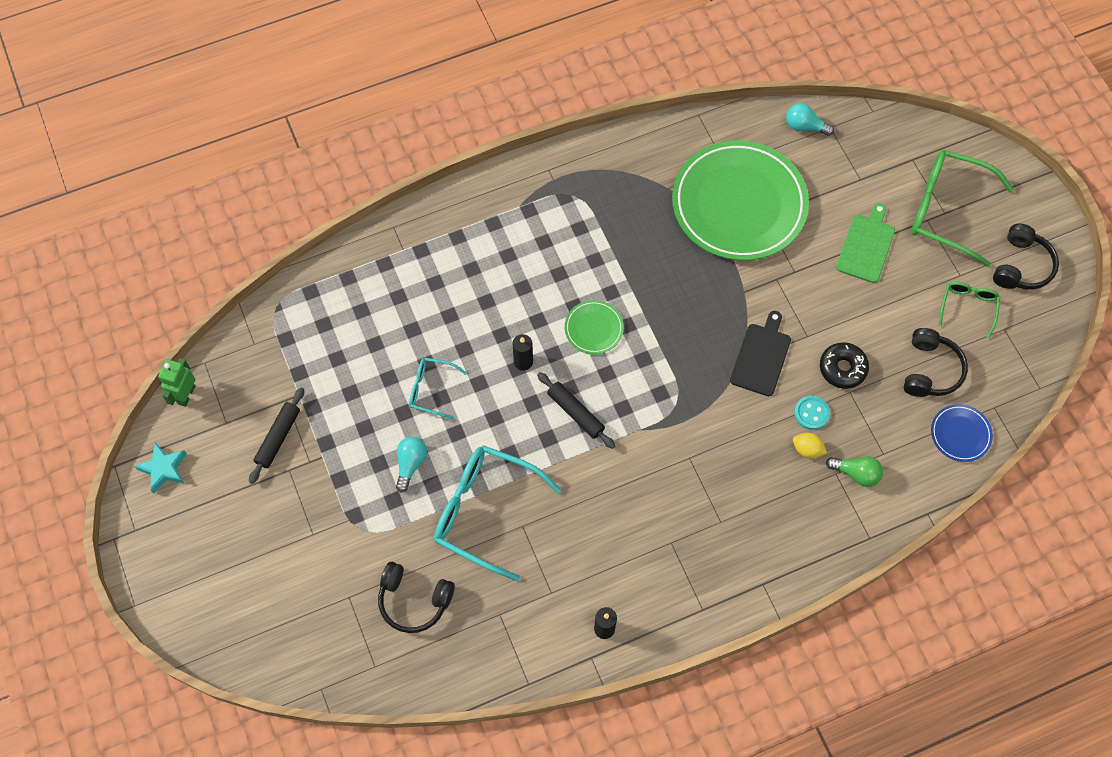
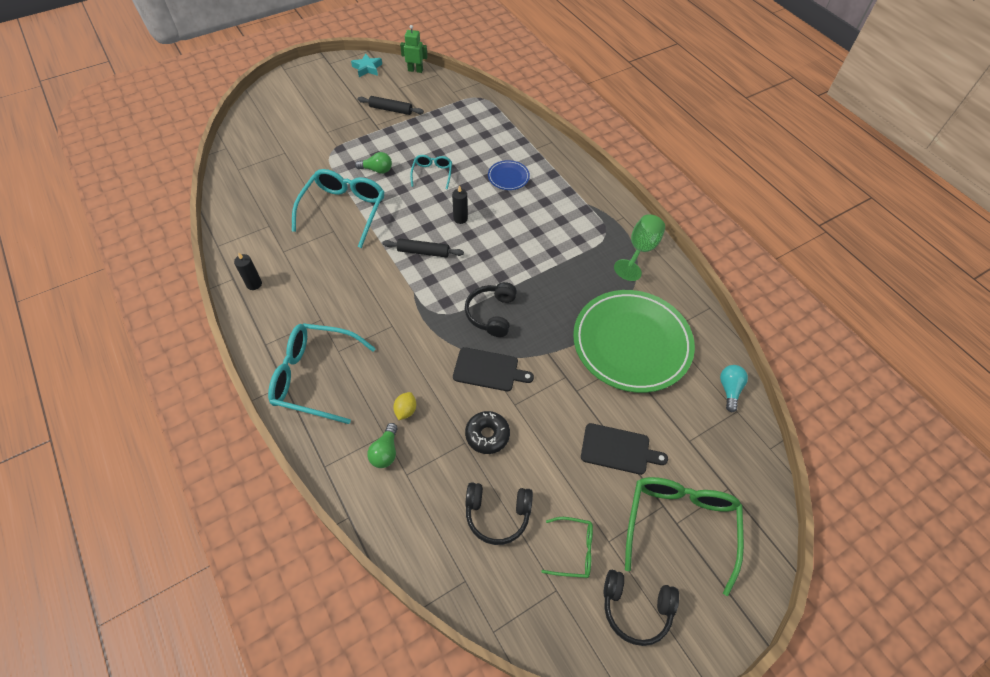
camera: 80 degrees right, 10 degrees down
(410, 464) = (377, 170): turquoise light bulb -> green light bulb
(414, 600) = (281, 182): black headphones -> black headphones (491, 314)
(575, 413) = (423, 252): black rolling pin -> black rolling pin turned 60 degrees clockwise
(594, 328) = (494, 256): green plate -> none
(605, 164) = (640, 250): none -> green goblet
(755, 548) = (315, 377): none -> turquoise glasses
(811, 413) = (440, 412): turquoise button -> none
(866, 246) = (618, 449): green cutting board -> black cutting board
(960, 434) = (432, 546): blue plate -> blue plate (508, 177)

